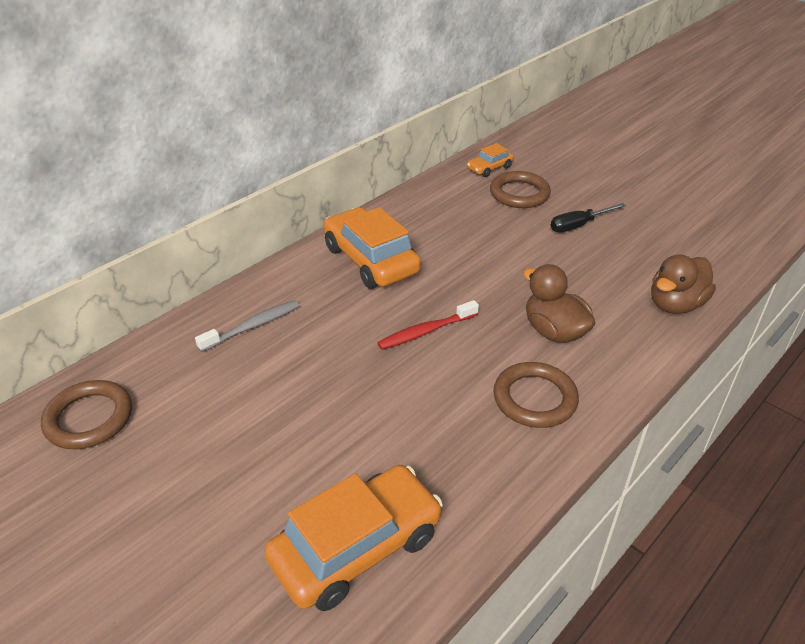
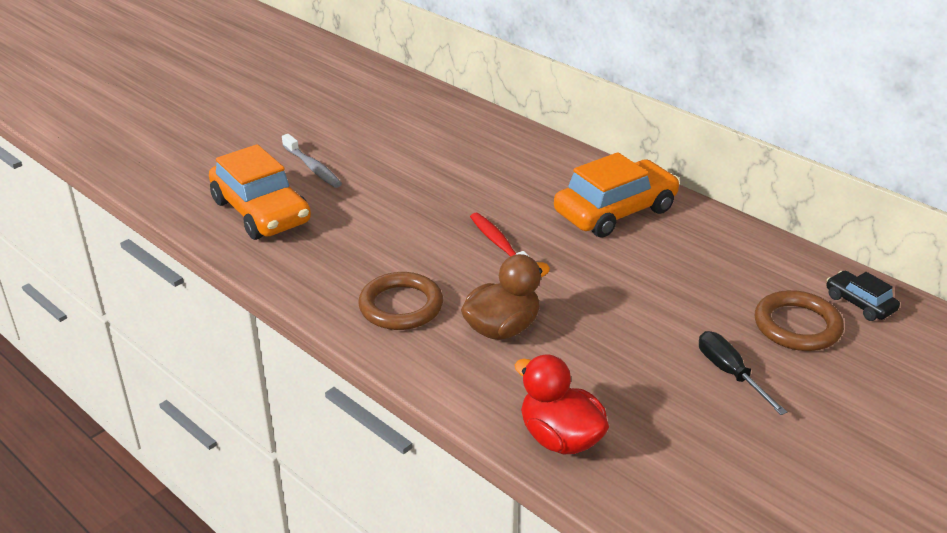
camera: 90 degrees right, 5 degrees down
(89, 418) = (399, 101): brown ring -> none
(253, 326) = (503, 154): grey toothbrush -> grey toothbrush (313, 168)
(489, 168) = (859, 303): orange car -> black car
(675, 304) = (560, 438): brown duck -> red duck

